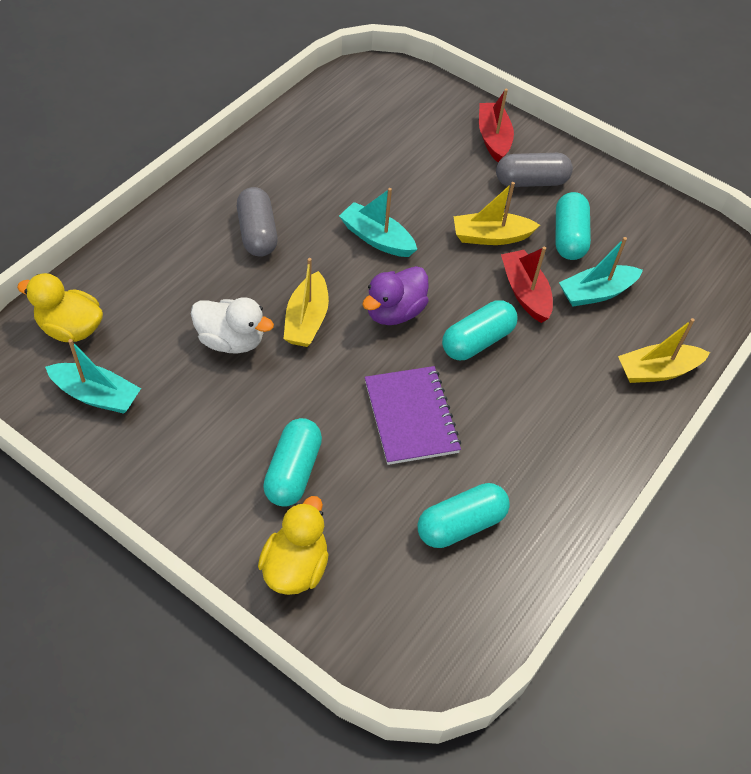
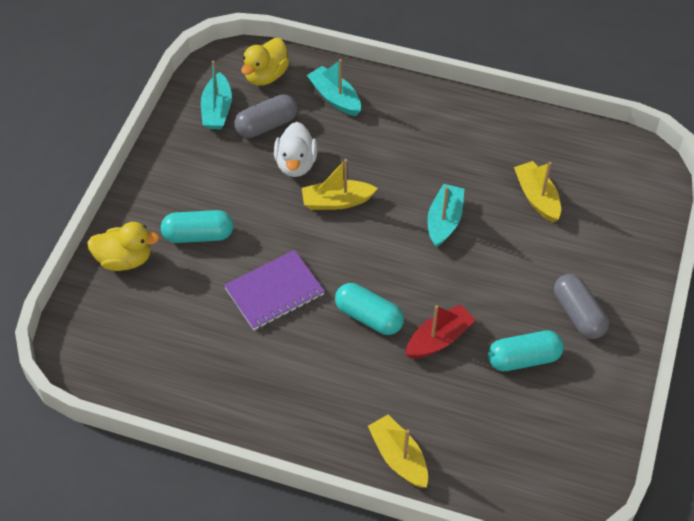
camera: 75 degrees right, 0 degrees up
(71, 328) = (265, 76): yellow duck -> yellow duck turned 150 degrees counterclockwise
(257, 233) = (407, 145): grey capsule -> grey capsule (266, 125)
(394, 312) = (371, 254): purple duck -> none
(461, 524) = (191, 347): turquoise capsule -> none
(491, 237) = (491, 299): yellow boat -> yellow boat (537, 197)
(493, 138) = (618, 272): red boat -> none
(596, 293) = (466, 393): turquoise boat -> turquoise boat (335, 98)

